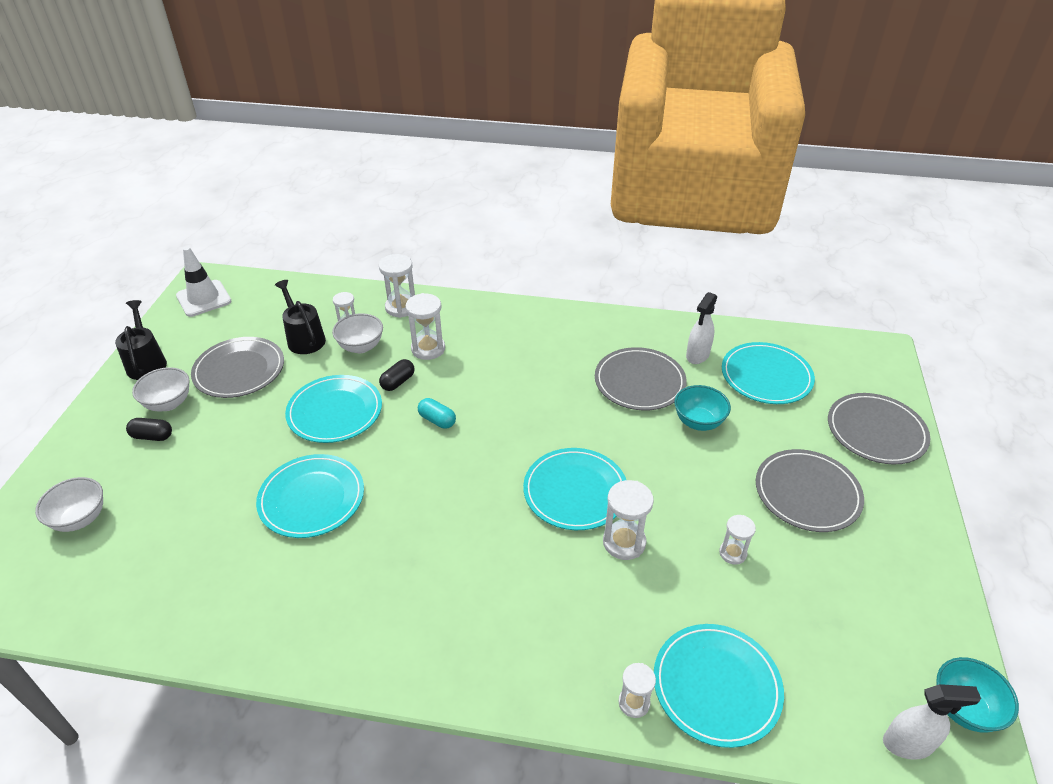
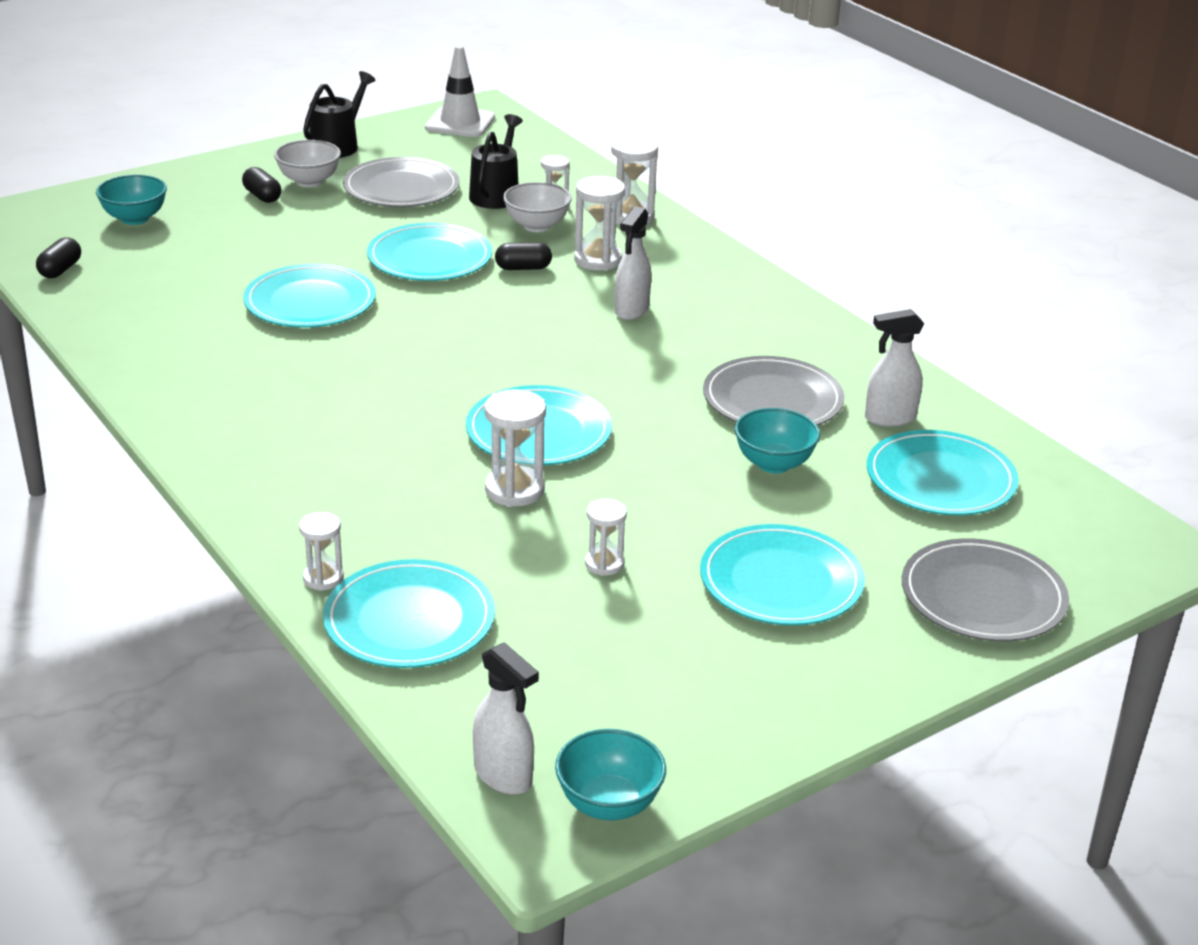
camera: 45 degrees right, 10 degrees down
(80, 519) = (135, 218): white bowl -> turquoise bowl
(86, 607) = (60, 270): none -> black capsule
(437, 420) = (508, 313): turquoise capsule -> none
(495, 372) = (631, 310): none -> white spray bottle
(807, 493) = (781, 581): grey plate -> turquoise plate

